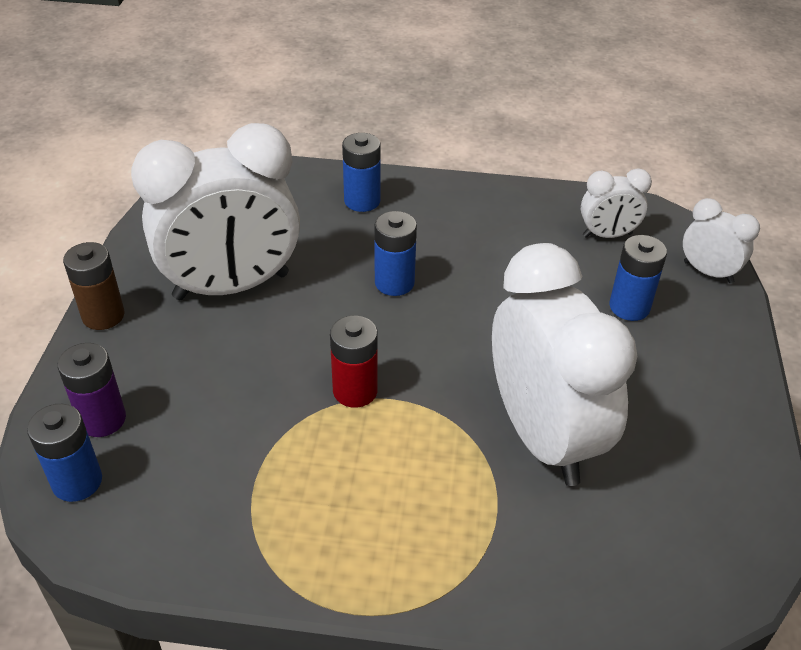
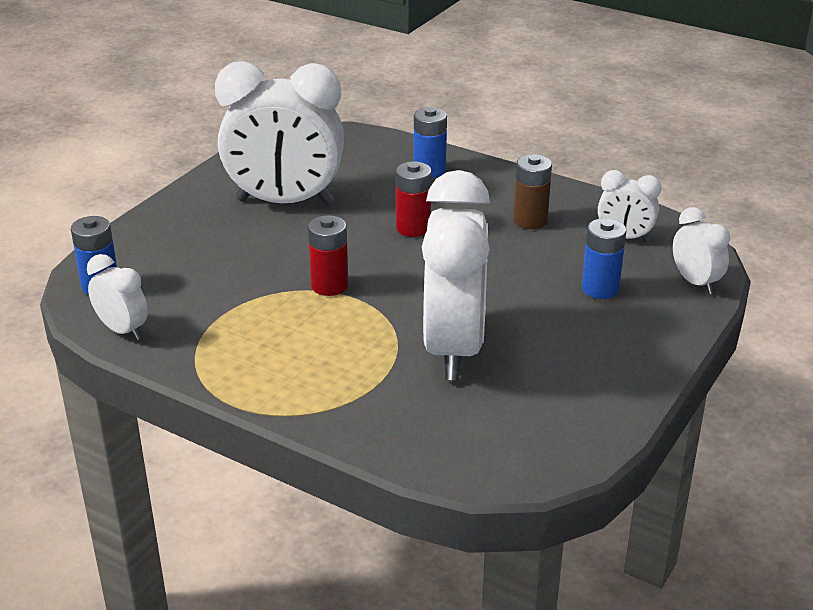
camera: 25 degrees right, 10 degrees down
(102, 419) = (139, 257): purple battery -> none
(103, 316) = (180, 198): brown battery -> brown battery (530, 220)
(147, 543) = (123, 330): none -> white clock
(394, 283) = (413, 228): blue battery -> red battery

